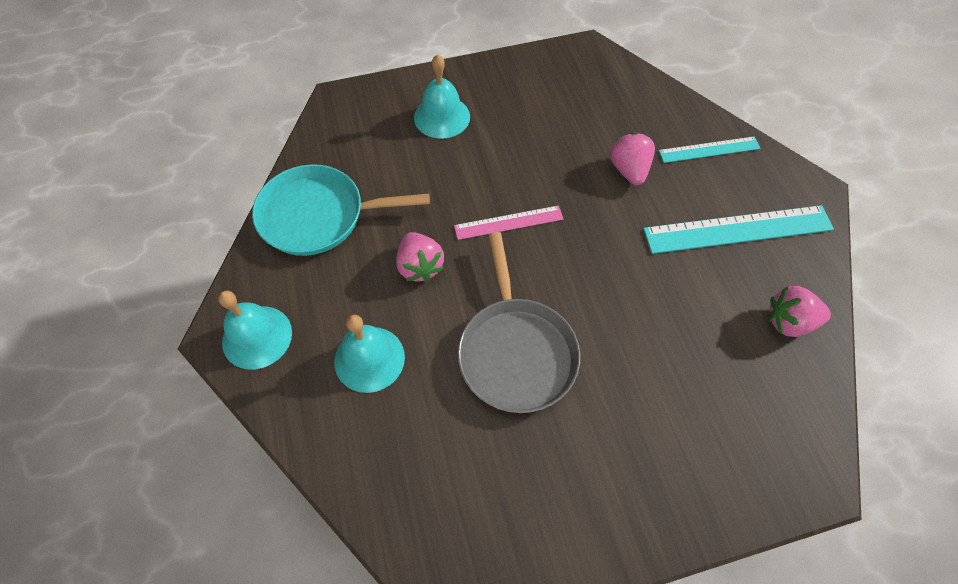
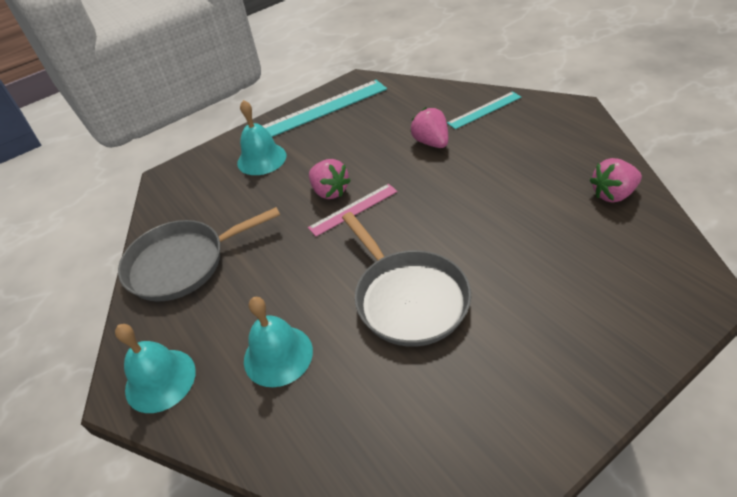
camera: 15 degrees left, 15 degrees down
(318, 216) = (182, 264): turquoise pan -> grey pan
(420, 266) = (292, 267): pink strawberry -> pink strawberry (330, 191)
(738, 229) = (536, 150): turquoise ruler -> turquoise ruler (323, 109)

